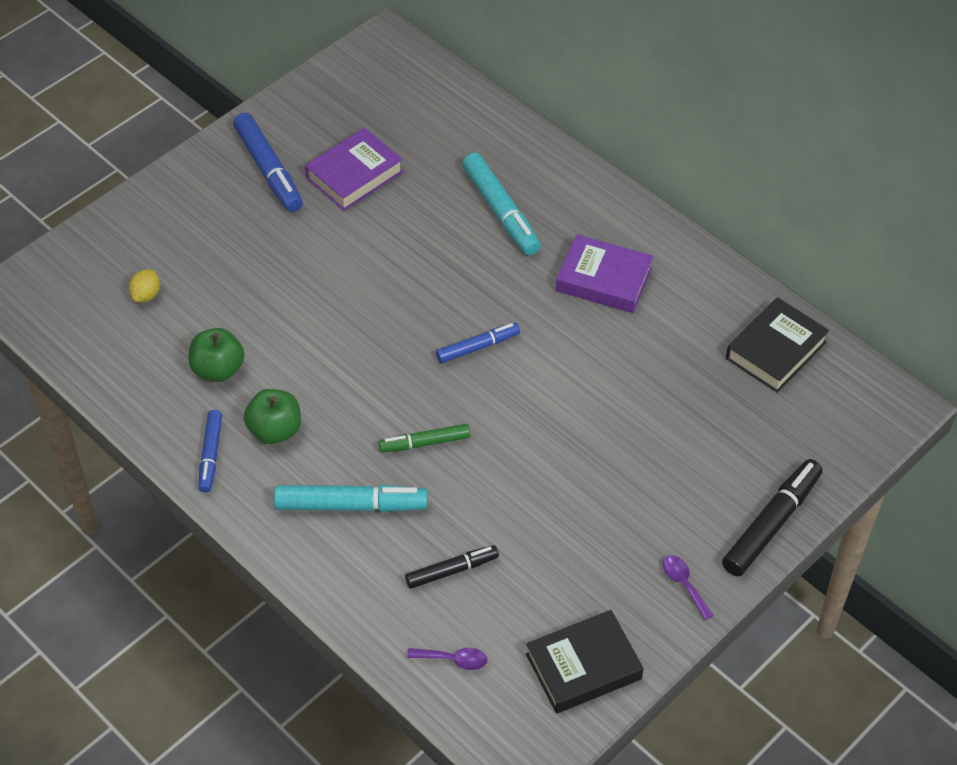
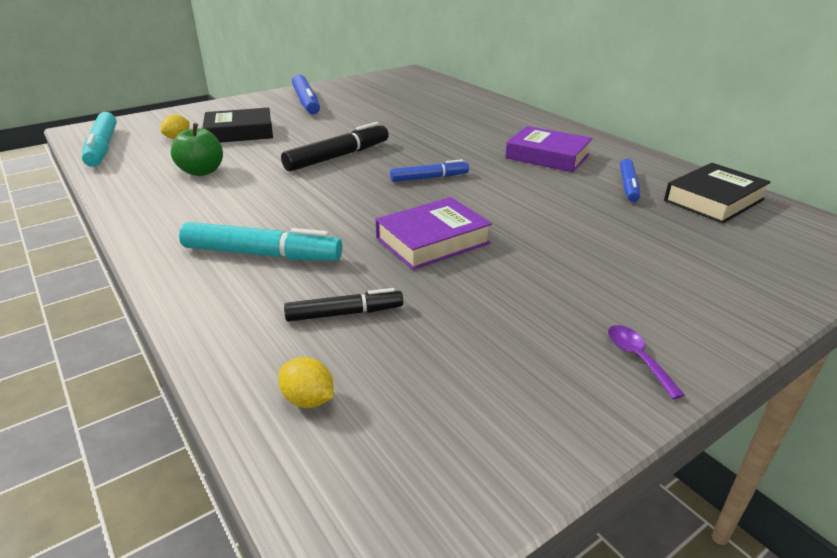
camera: 10 degrees right, 20 degrees down
(210, 455) = (154, 213): blue marker -> blue marker (628, 186)
(275, 430) = (223, 204): green apple -> none
(354, 175) = (365, 107): purple book -> purple book (432, 240)
(424, 443) = (358, 223): green marker -> none
(453, 660) = (308, 400): purple spoon -> yellow lemon
(500, 211) = (468, 125): turquoise marker -> turquoise marker (102, 148)
(583, 666) = (490, 432): black book -> black book (239, 132)
(772, 524) = (745, 315): black marker -> black marker (338, 157)

